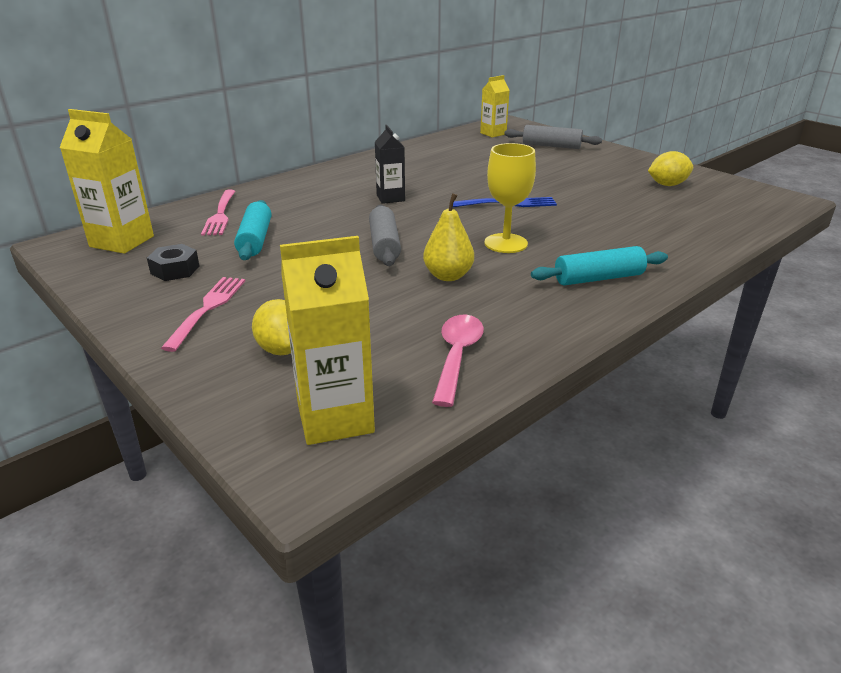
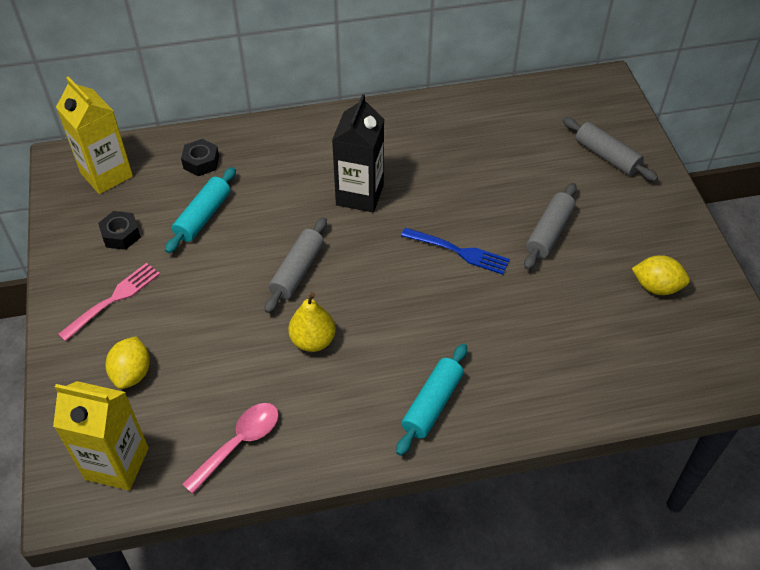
camera: 30 degrees right, 20 degrees up
(220, 214) = (201, 162): pink fork -> black nut
(390, 198) = (360, 195): black carton -> black carton, size x1.60
(493, 133) = (566, 104): yellow carton -> none
(506, 243) = (400, 316): yellow goblet -> none
(561, 181) = (549, 232): none -> grey rolling pin
(598, 278) = (432, 404): turquoise rolling pin -> turquoise rolling pin turned 75 degrees counterclockwise

